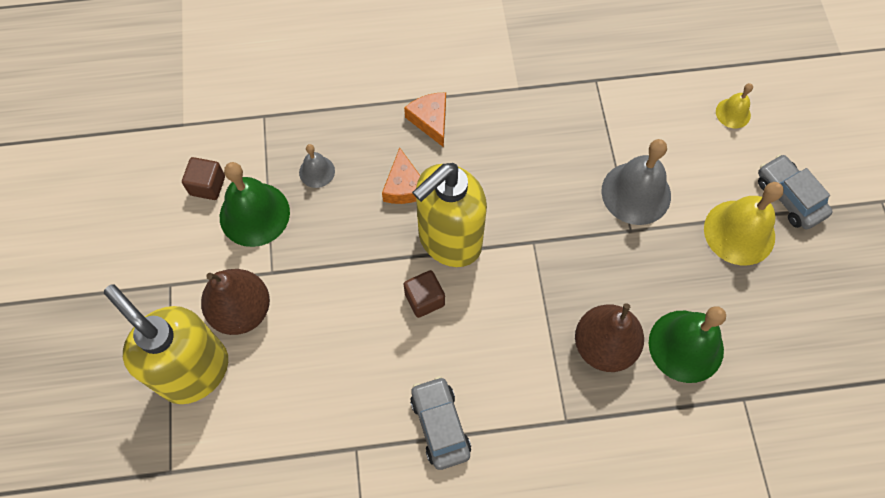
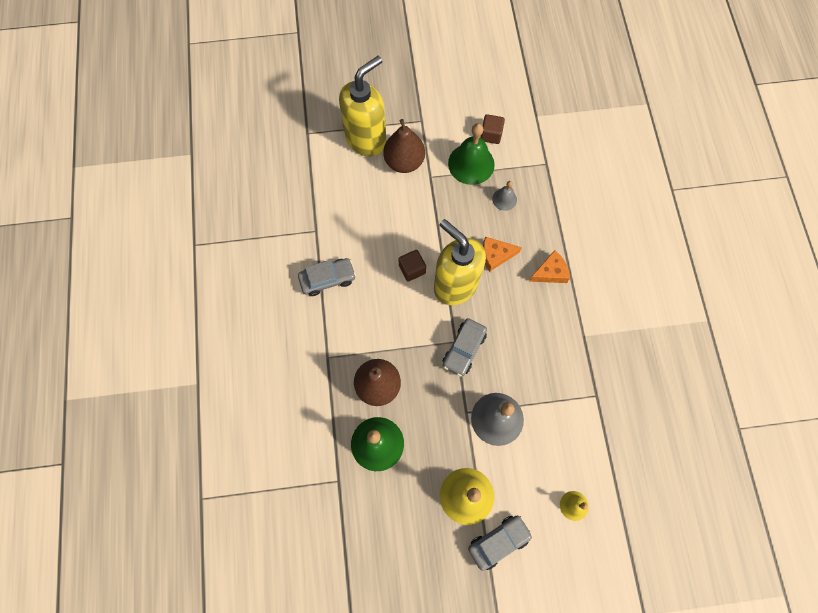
camera: 90 degrees right, 5 degrees up
(544, 231) = (464, 349): none -> grey car

